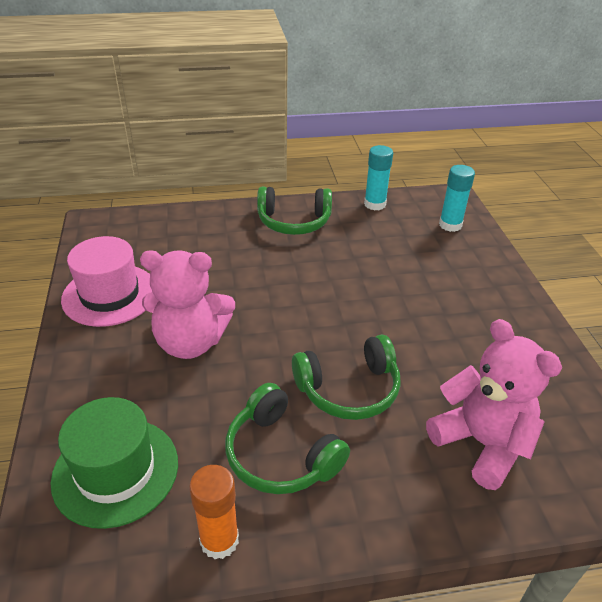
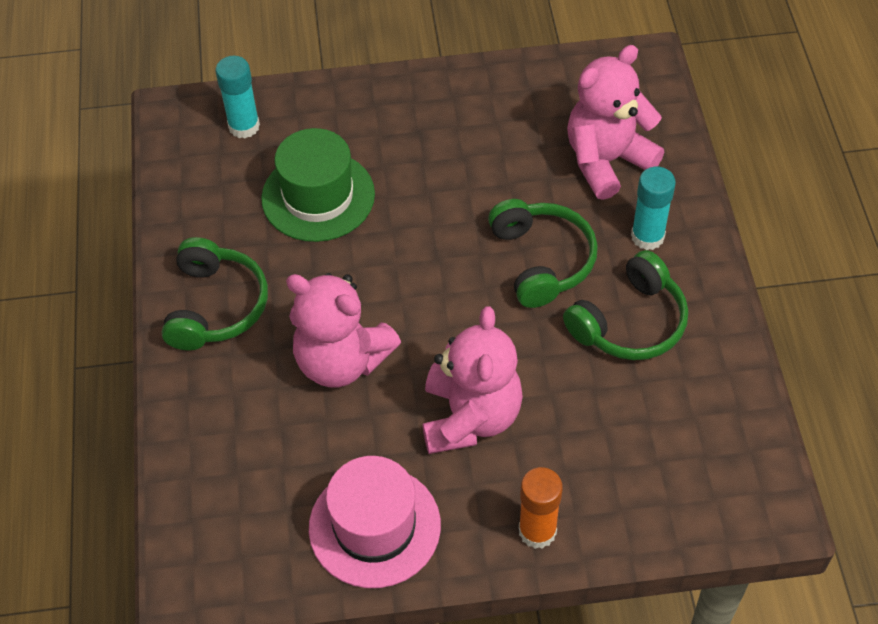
camera: 85 degrees left, 15 degrees up
(115, 471) = (659, 467): green hat -> green hat (318, 196)
(219, 540) = (725, 370): orange glue stick -> orange glue stick (537, 531)
(248, 276) = (341, 360): none -> pink teddy bear
(375, 204) = (181, 204): turquoise glue stick -> turquoise glue stick (647, 236)

